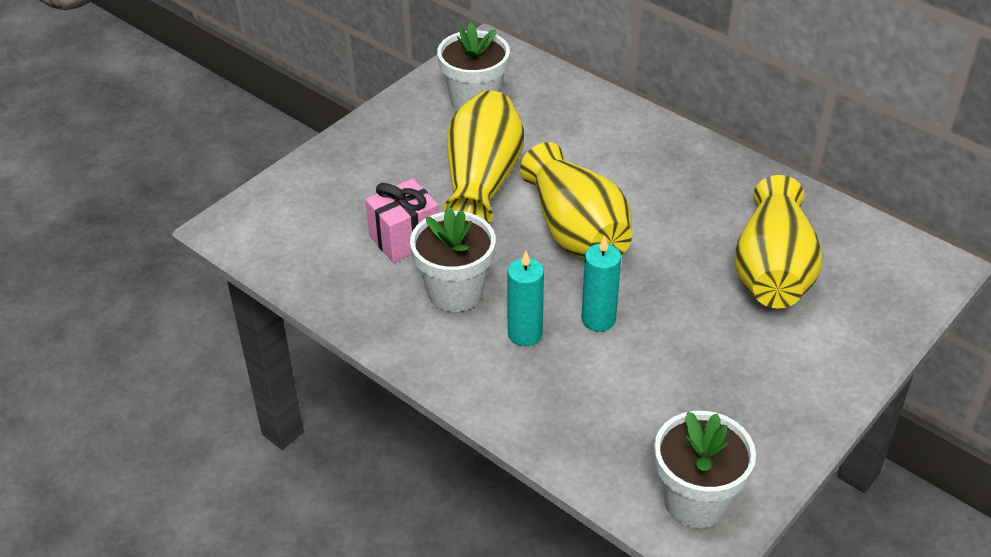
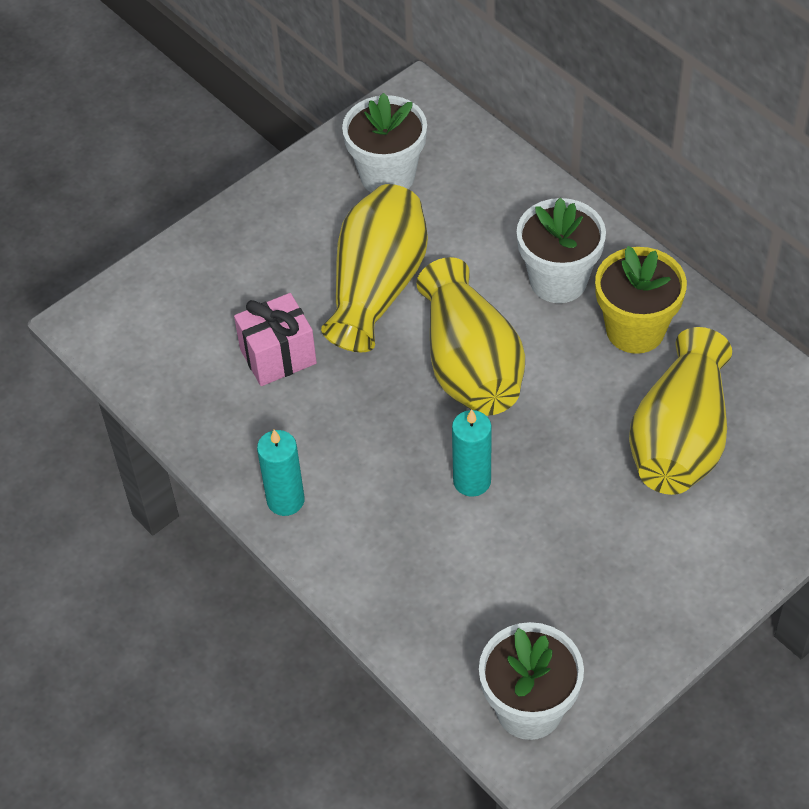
camera: 10 degrees right, 10 degrees up
(455, 292) = (322, 430): white flower pot -> white flower pot (558, 280)
(525, 334) = (388, 491): turquoise candle -> turquoise candle (285, 500)
(711, 194) = (635, 330): none -> yellow flower pot

